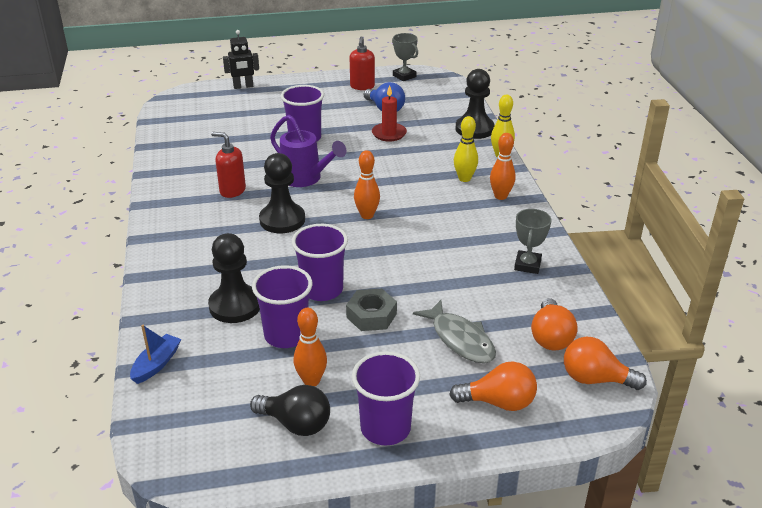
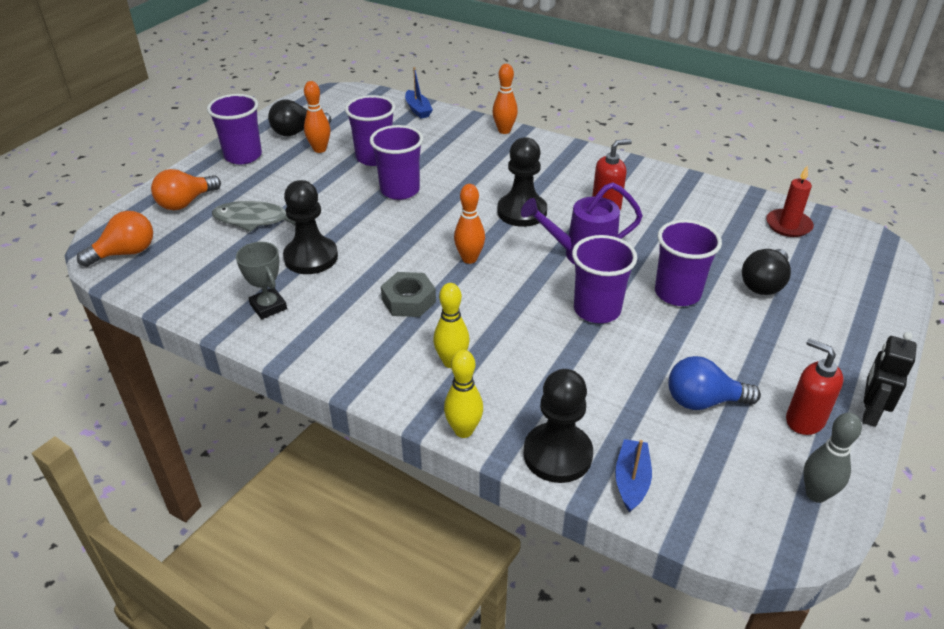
camera: 130 degrees right, 5 degrees up
(235, 306) = (435, 151): black pawn -> black pawn (311, 257)
(243, 86) = (883, 309): black robot -> black robot (869, 412)
(260, 118) = (764, 284): none -> black light bulb
(355, 155) = (597, 310): none -> purple cup
(371, 315) = (339, 197): grey nut -> grey nut (408, 300)
(389, 134) = (624, 364): red candle -> red candle (788, 225)
(404, 76) = (816, 494): grey trophy -> grey bowling pin
(460, 110) = (631, 481): none -> blue boat
(500, 196) = (385, 366): orange bowling pin -> orange bowling pin (504, 131)
(550, 337) = (187, 260): orange light bulb -> none

